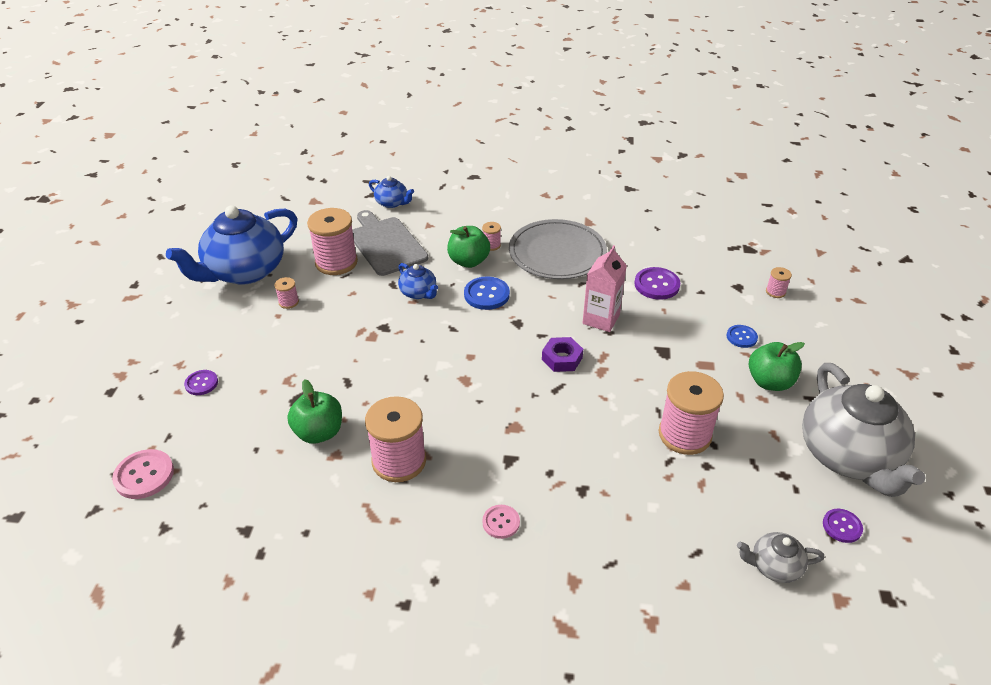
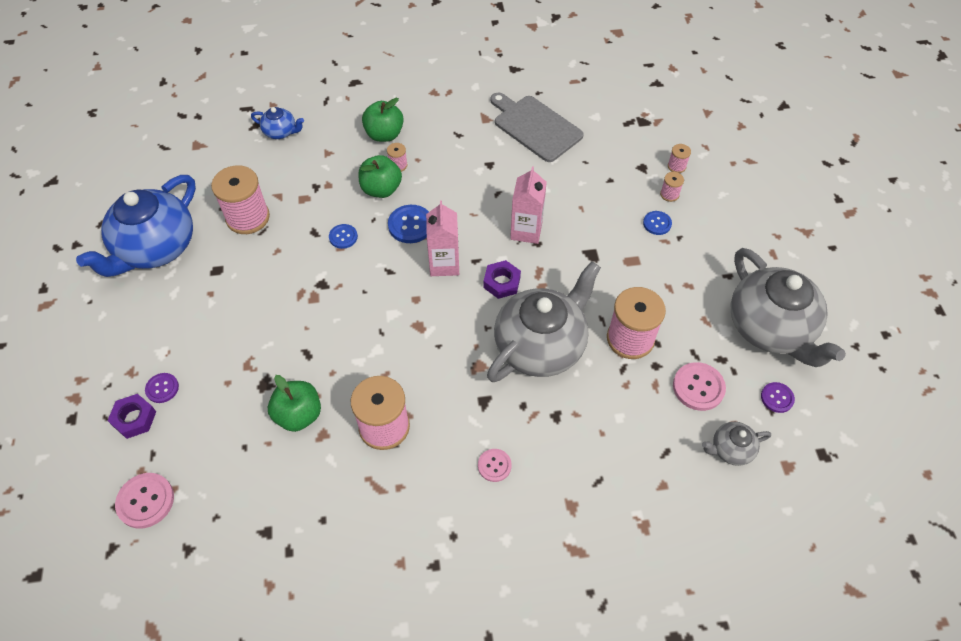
camera: 15 degrees left, 15 degrees up
(165, 403) = (134, 419): none -> purple nut
(288, 302) = (216, 275): pink spool -> pink spool (669, 194)
(386, 244) = (291, 185): grey cutting board -> grey cutting board (535, 127)
(418, 293) = (343, 237): blue teapot -> blue button
(509, 332) = (444, 264): none -> pink carton
(557, 253) = (465, 162): grey plate -> none
(585, 422) = (541, 345): none -> grey teapot
(656, 285) = (568, 180): purple button -> none
(750, 496) = (698, 387): none -> pink button
(769, 382) = (691, 267): green apple -> green apple (384, 134)

